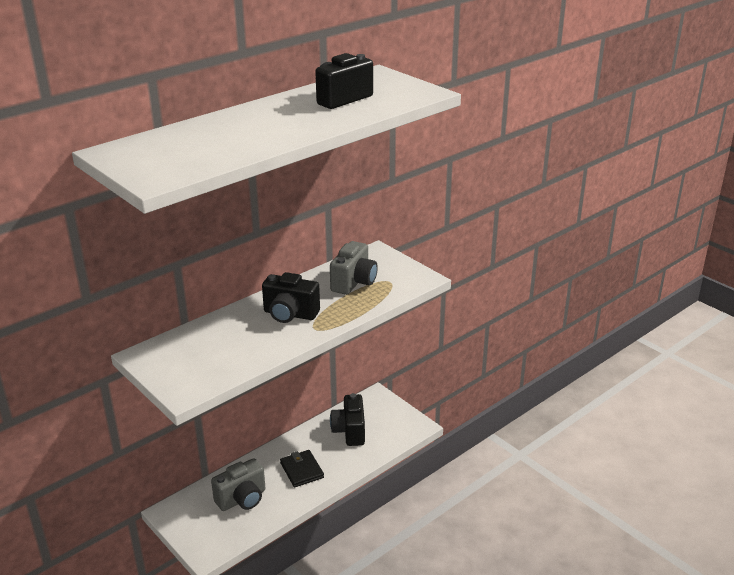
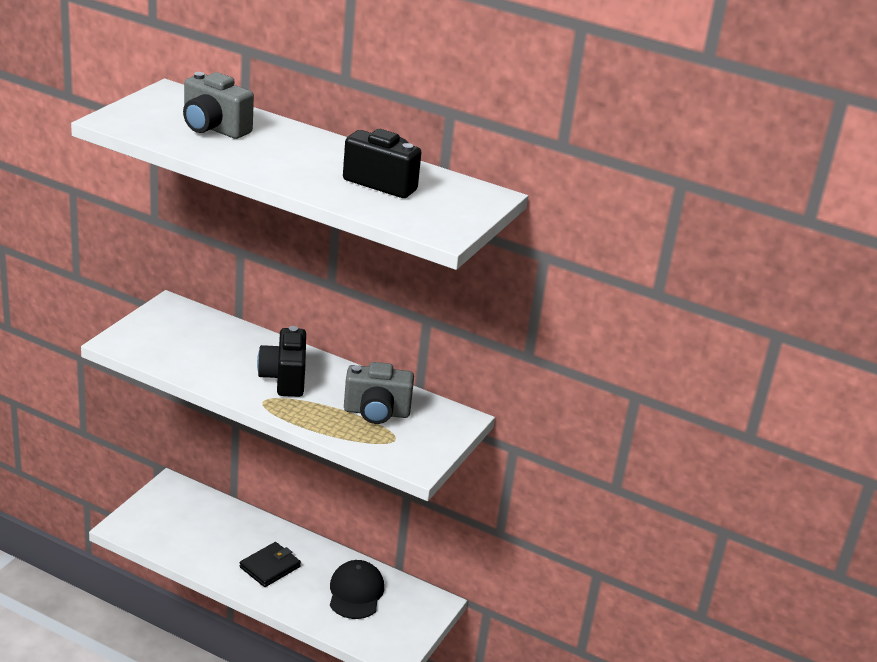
camera: 65 degrees right, 0 degrees up
(242, 499) = (207, 532): grey camera -> grey camera (213, 128)
(349, 431) = (356, 592): black camera -> black cap

